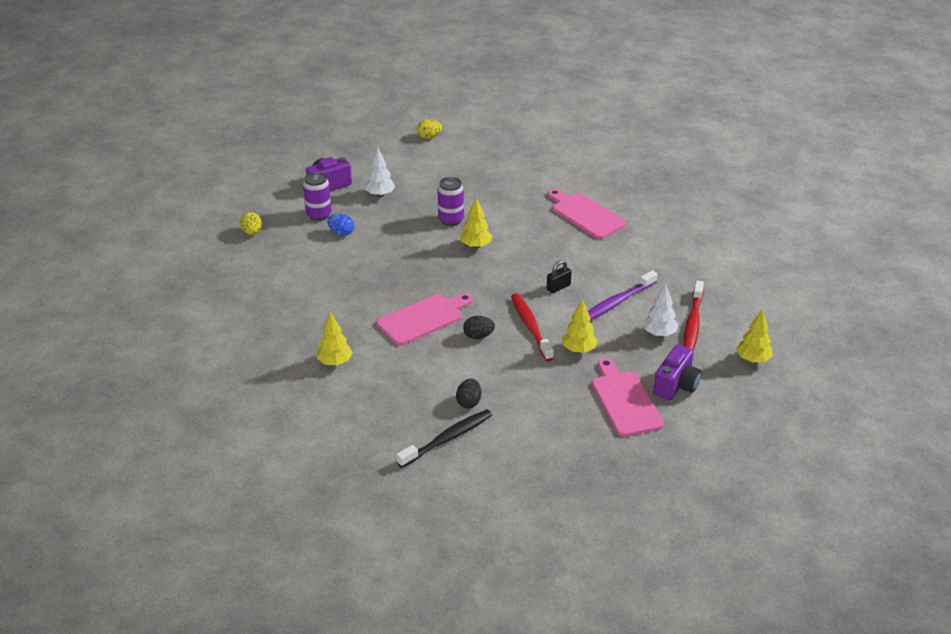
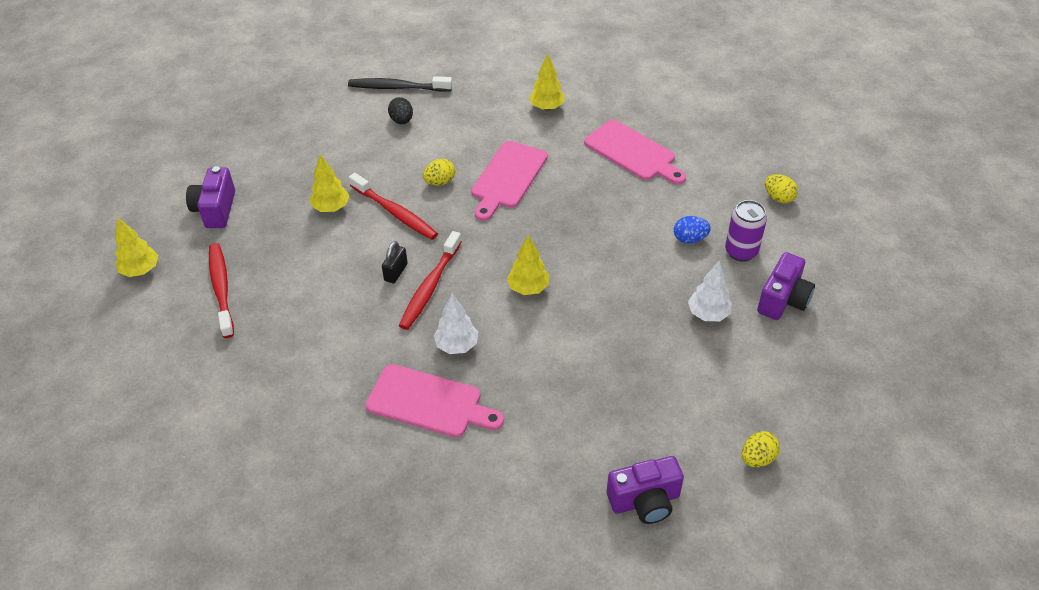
camera: 150 degrees right, 10 degrees up
(447, 439) = (397, 87): black toothbrush -> black toothbrush turned 75 degrees clockwise
(451, 220) = (589, 313): purple can -> none
(478, 336) = (440, 182): black egg -> yellow egg
(502, 143) = (645, 501): none -> purple camera
(541, 270) = (430, 287): none -> red toothbrush
(616, 302) = (319, 280): purple toothbrush -> none
(625, 401) = (260, 175): pink cutting board -> pink cutting board (632, 152)
(659, 334) = (254, 260): white tree -> white tree (457, 345)

